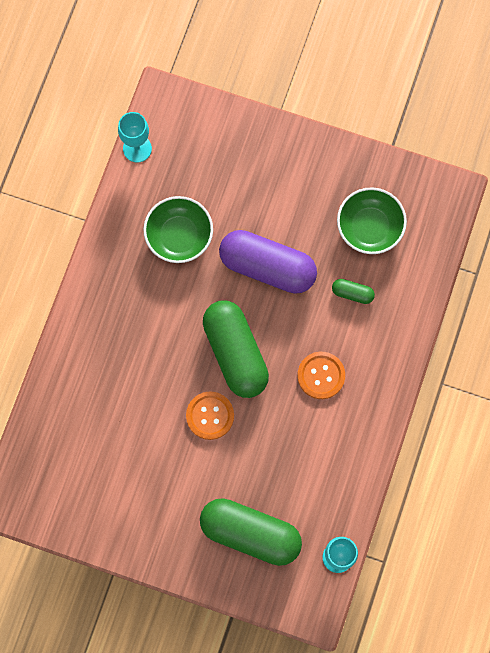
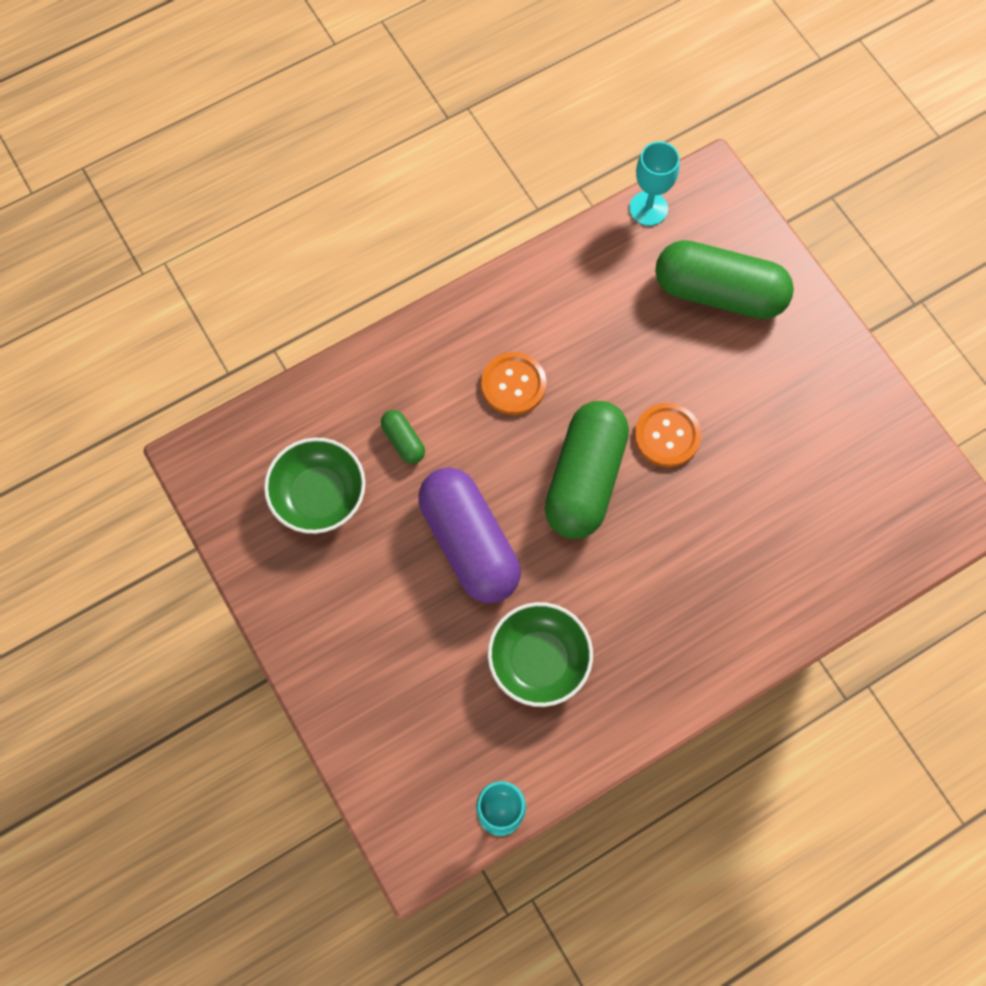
camera: 140 degrees left, 5 degrees down
(250, 533) = (719, 293): green capsule -> green capsule turned 45 degrees counterclockwise

